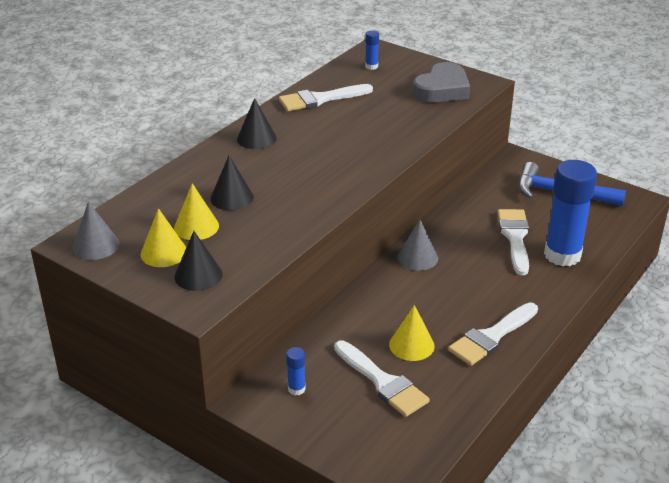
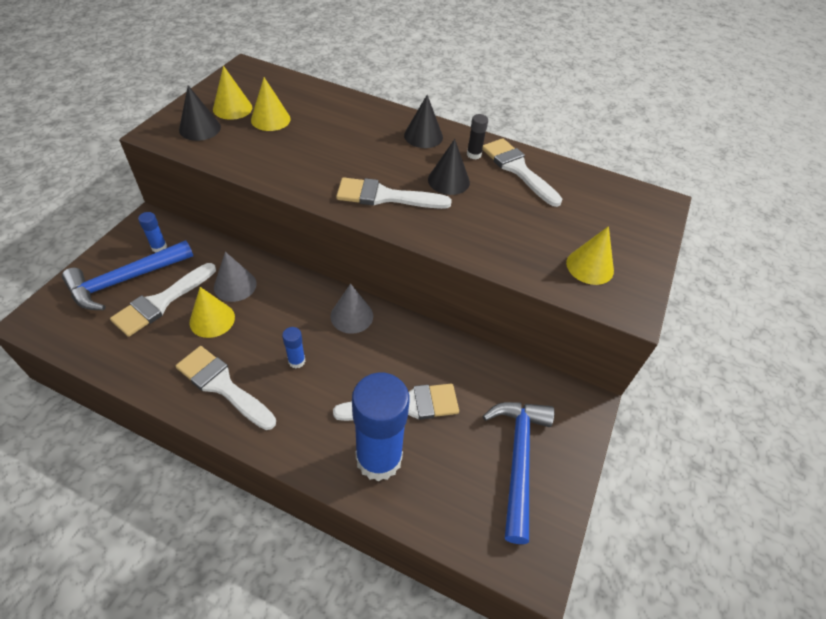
camera: 75 degrees right, 15 degrees up
(96, 245) = (242, 77): grey cone -> grey cone (235, 285)
(232, 198) = (317, 132): black cone -> black cone (448, 181)
(293, 116) = (474, 154): none -> black glue stick
(344, 167) = (385, 196): none -> white brush
(345, 412) = (126, 280): none -> blue hammer
(371, 66) = (613, 202): blue glue stick -> blue glue stick (296, 361)
(442, 89) = (590, 266): grey heart -> yellow cone

